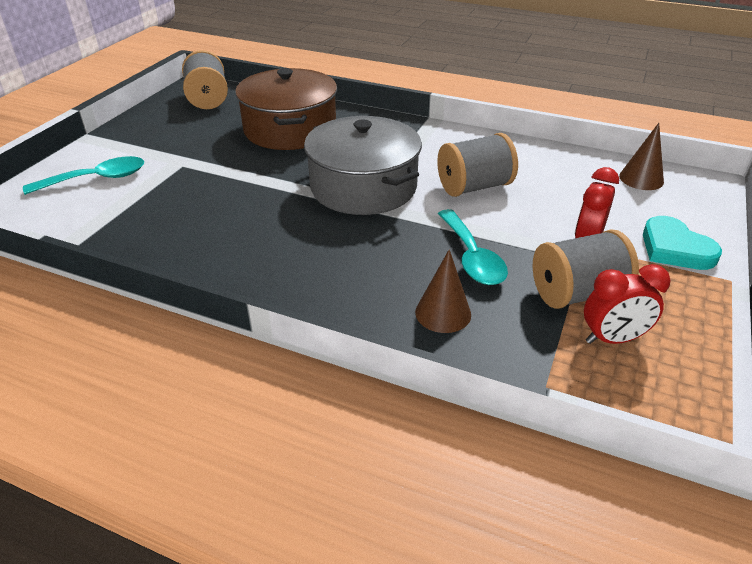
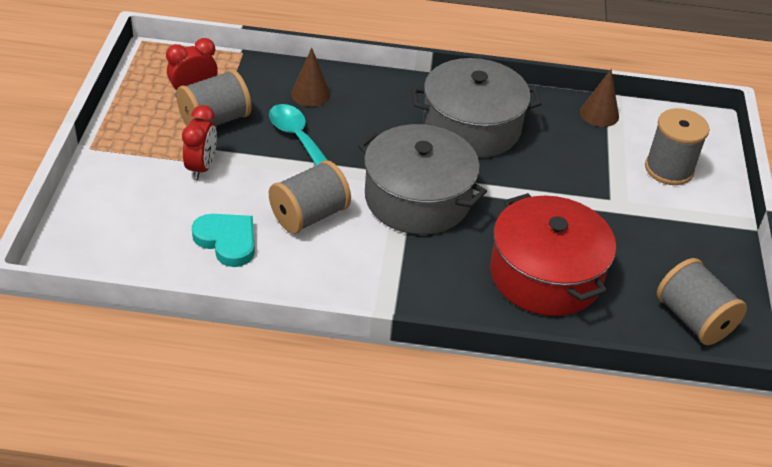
camera: 160 degrees right, 5 degrees up
(96, 179) = (669, 169): turquoise spoon -> grey spool
(259, 243) = (471, 127): none -> grey pot
(290, 129) = (545, 275): brown pot -> red pot
(641, 179) = (131, 256): brown cone -> brown cone (599, 114)
(675, 248) = (125, 171): turquoise heart -> turquoise heart (227, 241)

